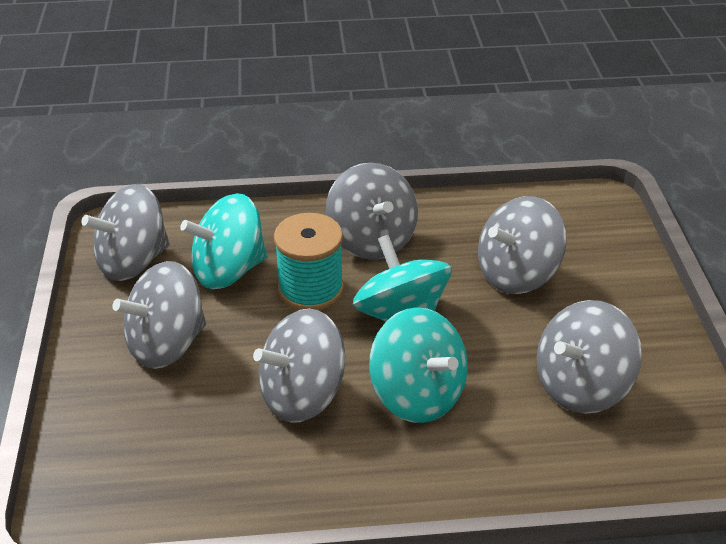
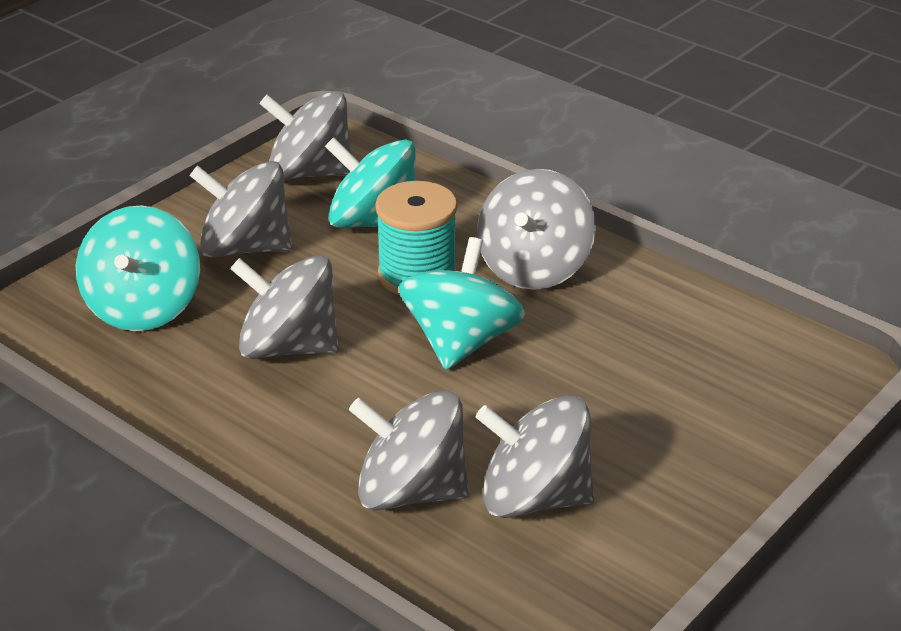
camera: 45 degrees right, 5 degrees down
(417, 394) = (378, 407): turquoise spinning top -> turquoise spinning top (143, 307)
(517, 274) = (628, 375): grey spinning top -> grey spinning top (411, 491)

